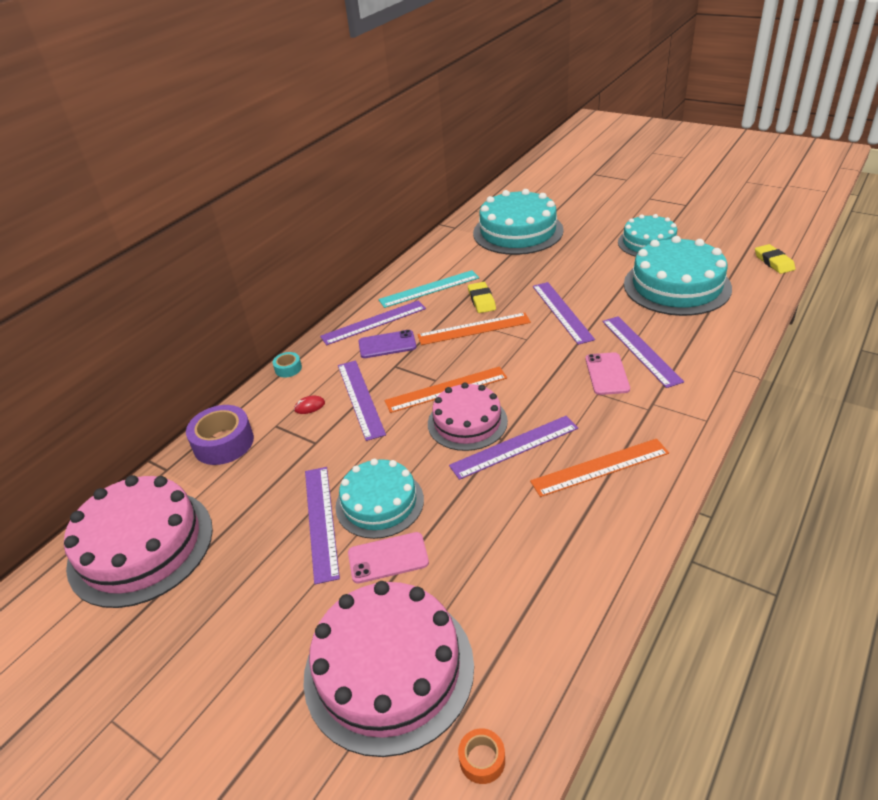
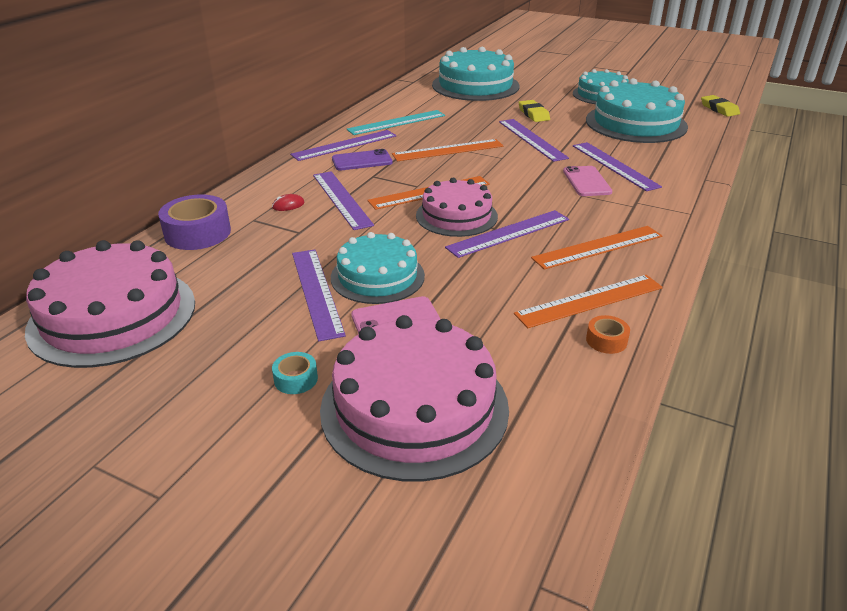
camera: 10 degrees left, 5 degrees down
(288, 369) = (260, 177): turquoise tape -> turquoise tape (296, 379)
(481, 300) = (451, 131): yellow eraser -> yellow eraser (533, 114)
(482, 759) = (534, 478): orange tape -> orange tape (606, 340)
(577, 540) = (590, 301): none -> orange ruler

